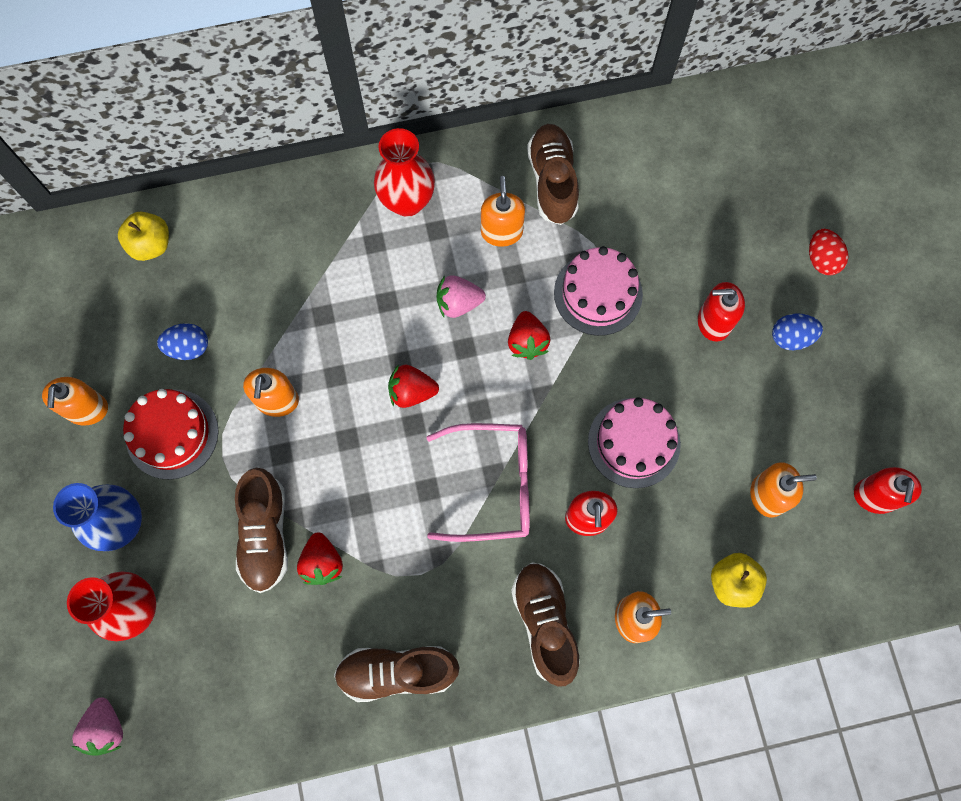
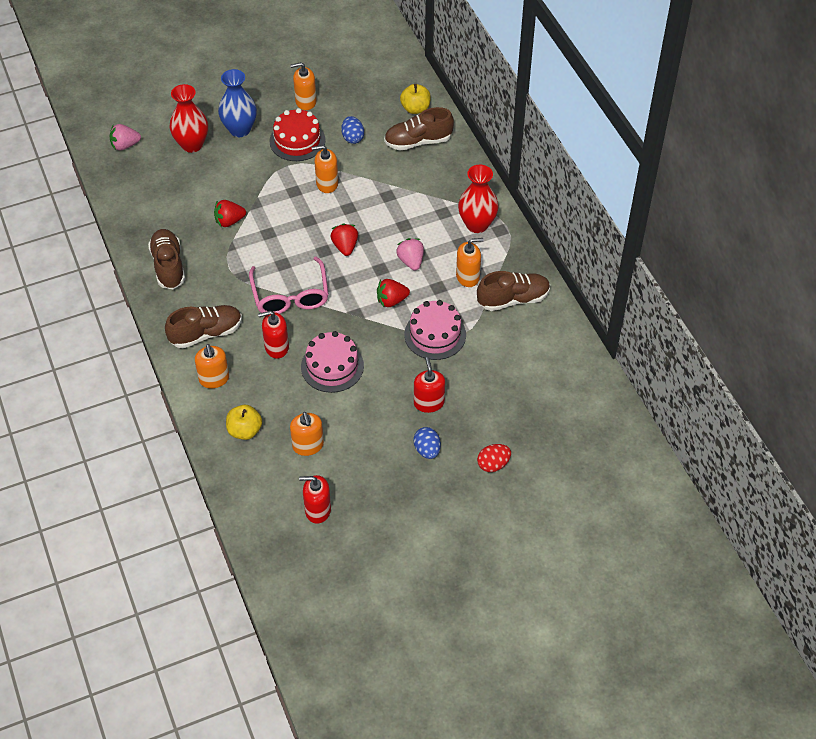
camera: 80 degrees right, 20 degrees down
(265, 534) = (243, 192): brown shoe -> brown shoe (418, 141)

